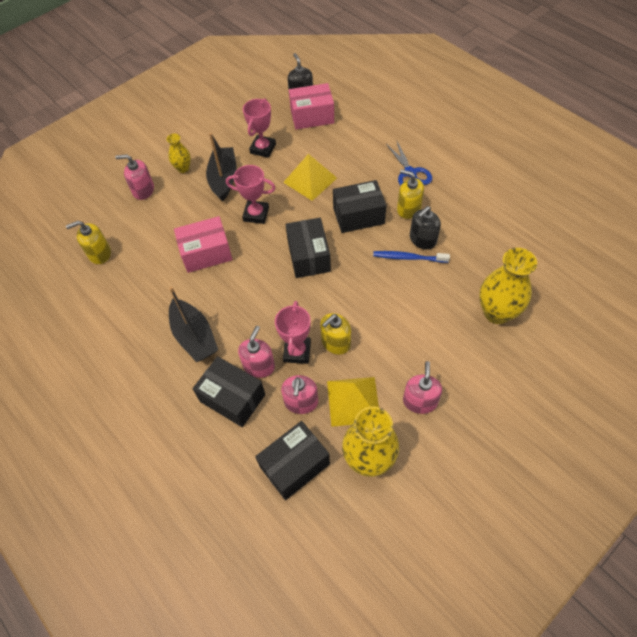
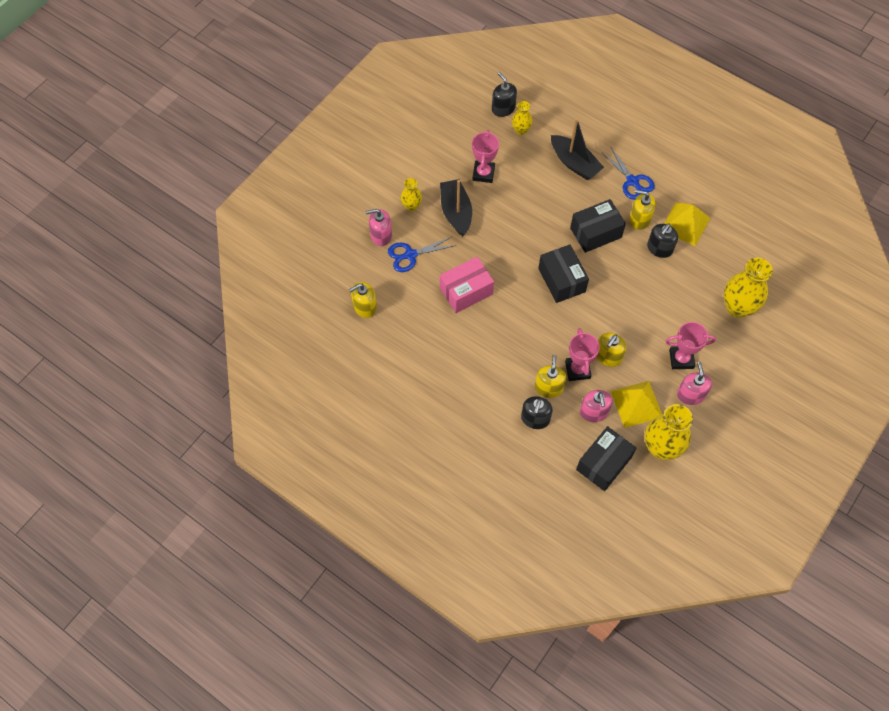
camera: 15 degrees left, 5 degrees up
(164, 211) = (410, 255): none -> blue scissors
(194, 336) = (483, 371): black boat -> black boat (574, 163)
(232, 398) = (535, 419): black box -> black soap dispenser
(256, 214) = (499, 245): pink trophy -> pink trophy (681, 359)
(259, 366) = (548, 387): pink soap dispenser -> yellow soap dispenser
(310, 180) = (540, 201): yellow pyramid -> yellow pyramid (685, 224)
(312, 116) = (521, 130): pink box -> yellow vase
(409, 258) = (651, 268): blue toothbrush -> none

